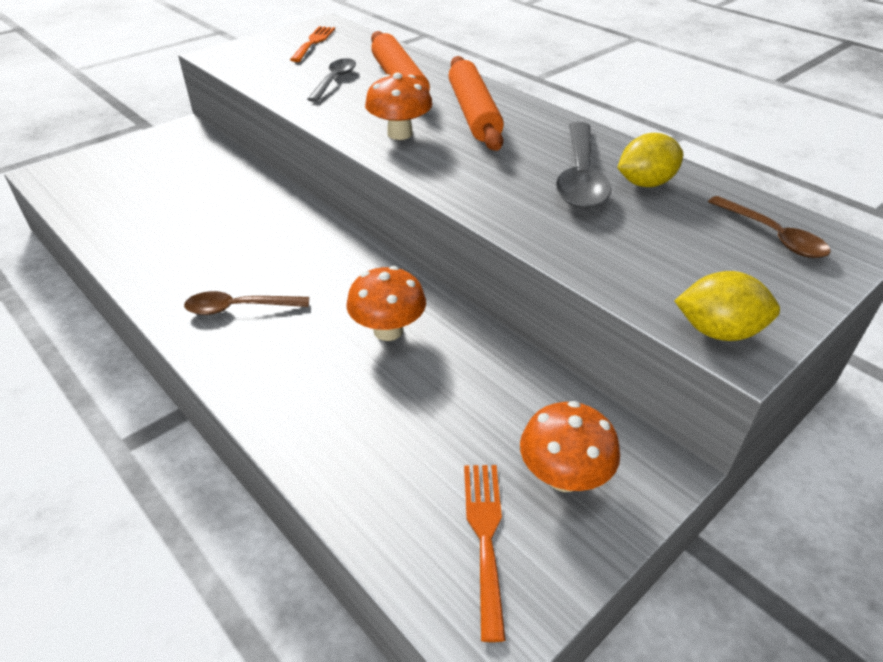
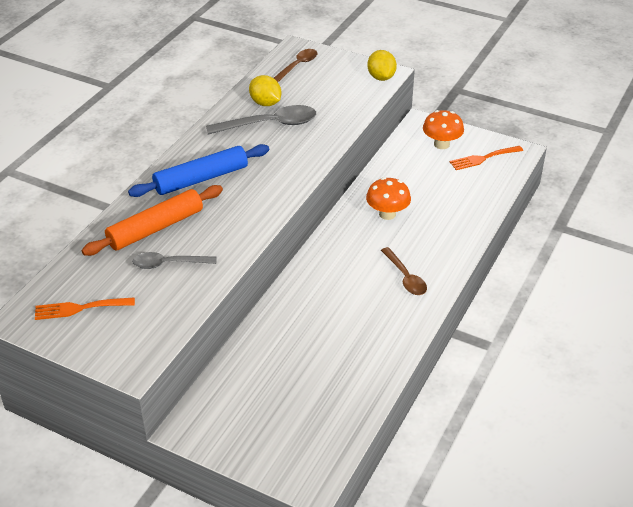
camera: 110 degrees left, 0 degrees up
(400, 134) = (248, 204): orange mushroom -> none
(473, 113) = (201, 179): orange rolling pin -> blue rolling pin

